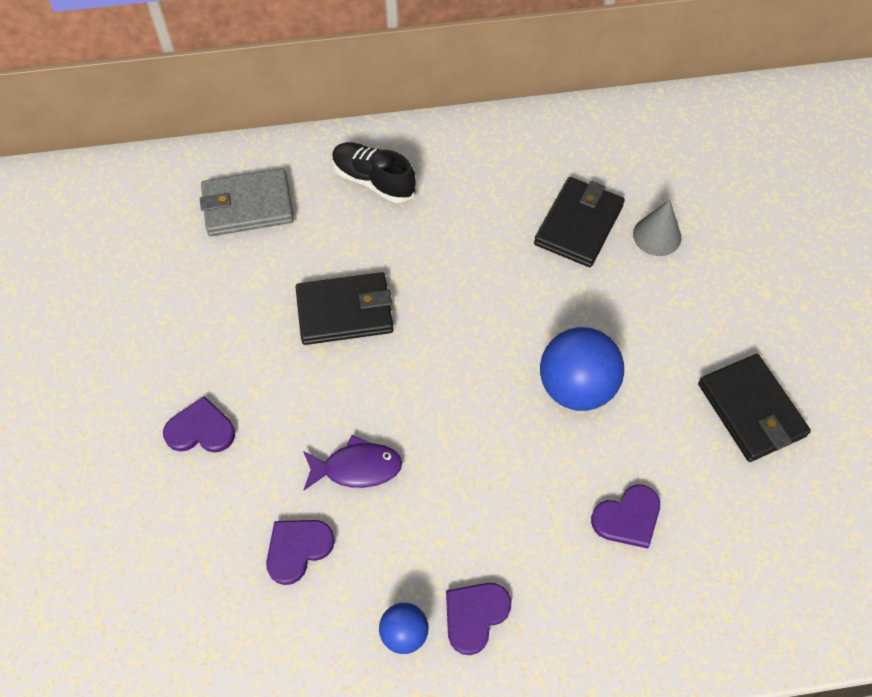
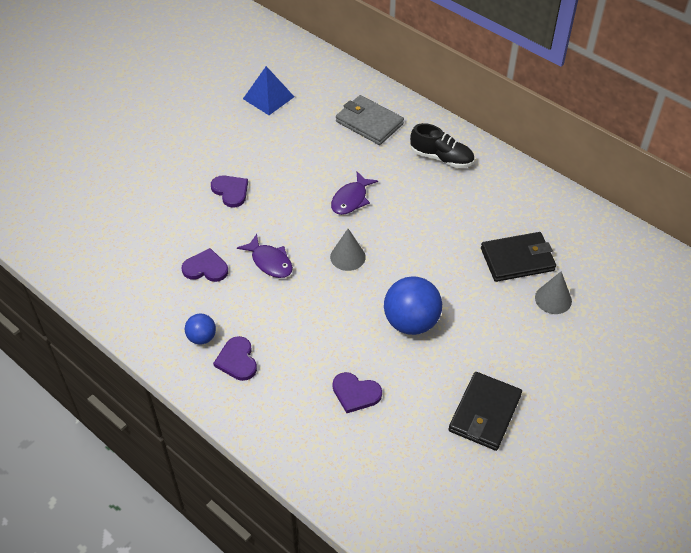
camera: 50 degrees right, 10 degrees down
(90, 275) = (268, 97): none -> blue pyramid
(345, 311) = (351, 199): black wallet -> purple fish
(373, 181) = (441, 158): black shoe -> black shoe turned 120 degrees clockwise
(427, 379) = (347, 257): none -> grey cone
(475, 615) = (237, 360): purple heart -> purple heart turned 105 degrees counterclockwise

